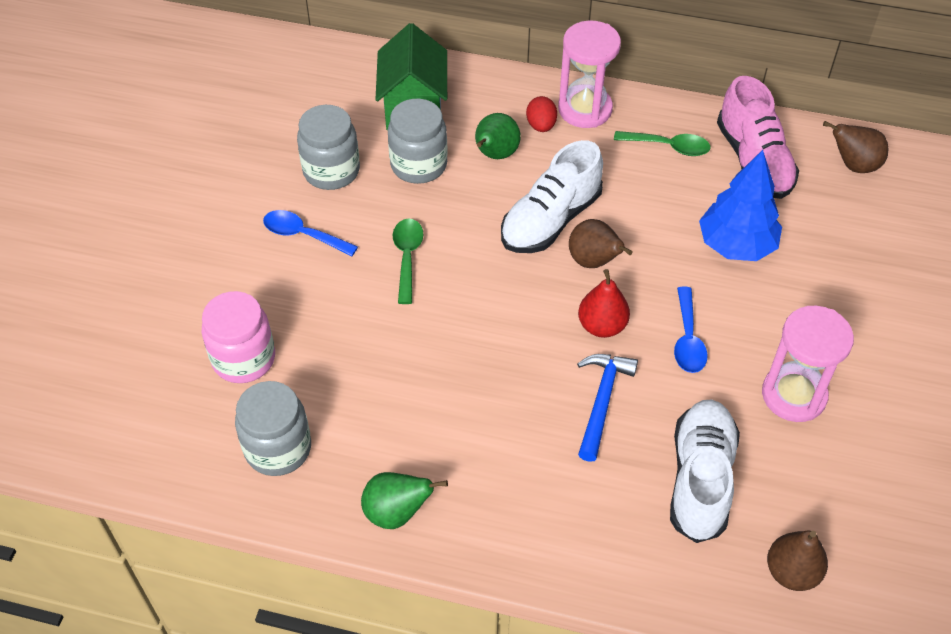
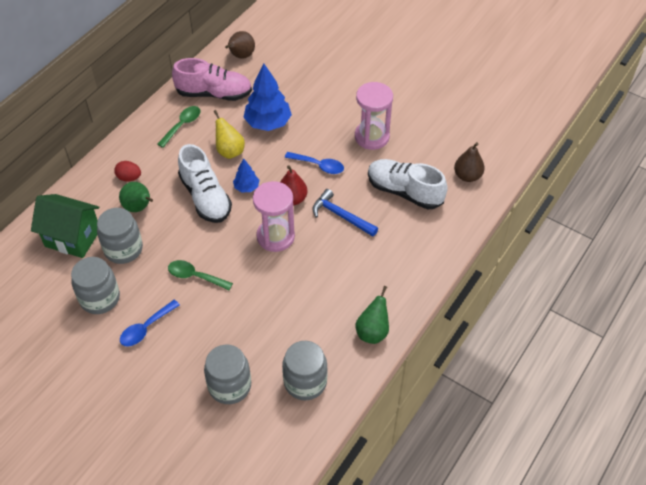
camera: 70 degrees left, 0 degrees up
(244, 359) = (229, 386): pink jar -> grey jar
(585, 109) = (129, 153): pink hourglass -> pink hourglass (275, 236)
(594, 261) = (246, 187): brown pear -> blue tree
(652, 218) = (229, 151): none -> yellow pear

